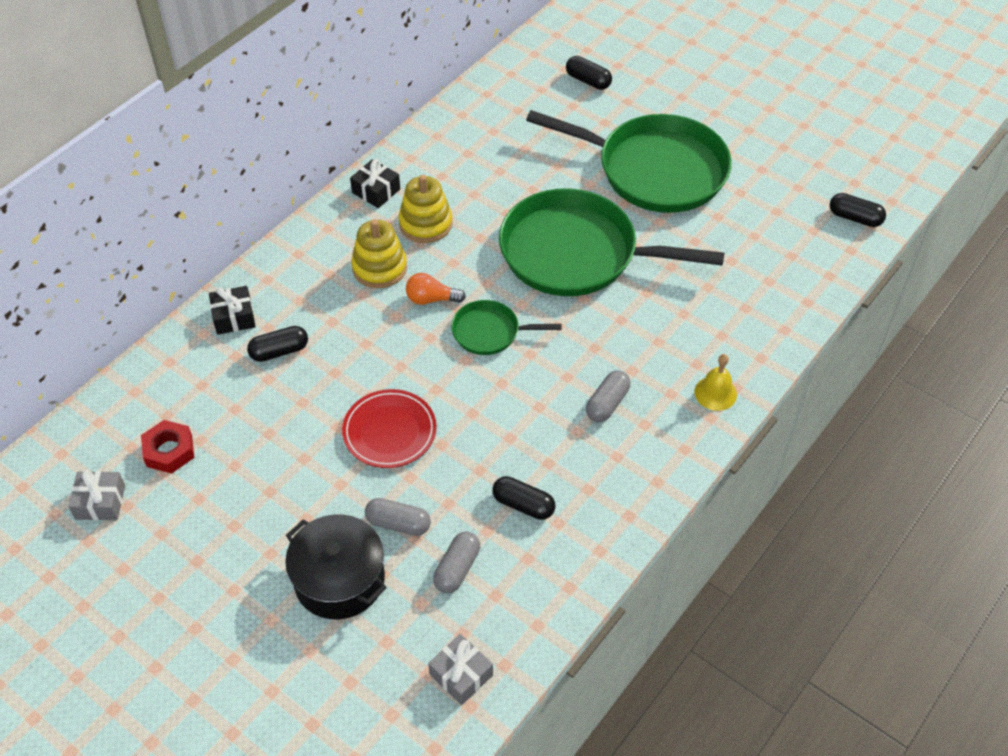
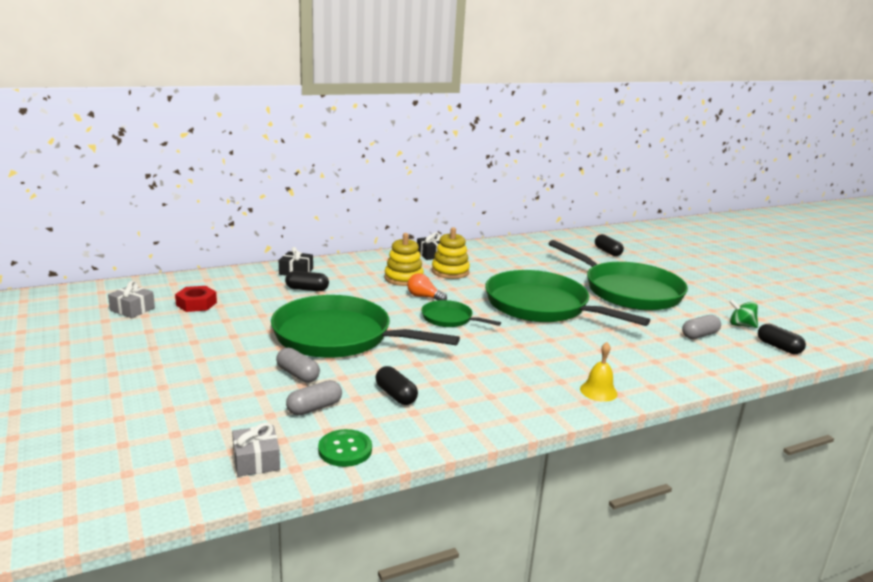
camera: 25 degrees right, 30 degrees down
(339, 579) = (229, 385): black pot -> none
(389, 431) = (338, 336): red plate -> green pan
(532, 614) = (345, 450): none -> green button
(607, 403) = (506, 370): grey capsule -> grey capsule (699, 335)
(803, 189) = (741, 325): none -> green spinning top

